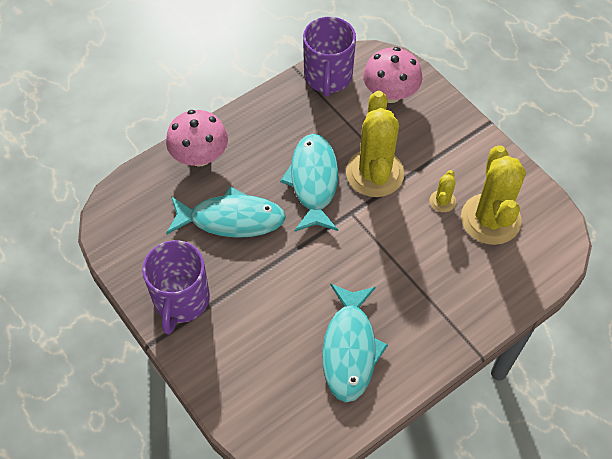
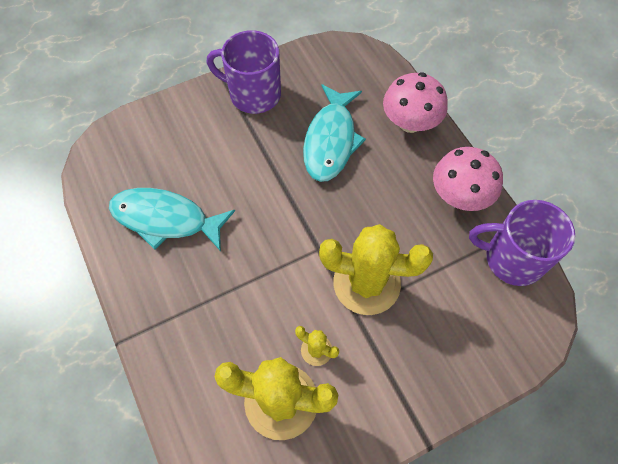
camera: 100 degrees right, 5 degrees up
(313, 182) = (364, 219): turquoise fish -> none
(390, 94) = (483, 325): pink mushroom -> pink mushroom (459, 196)

